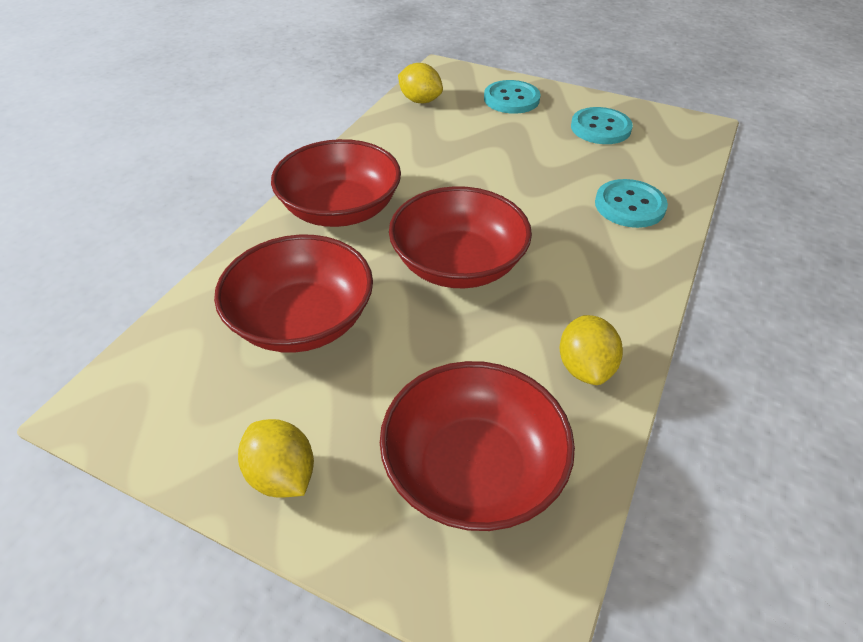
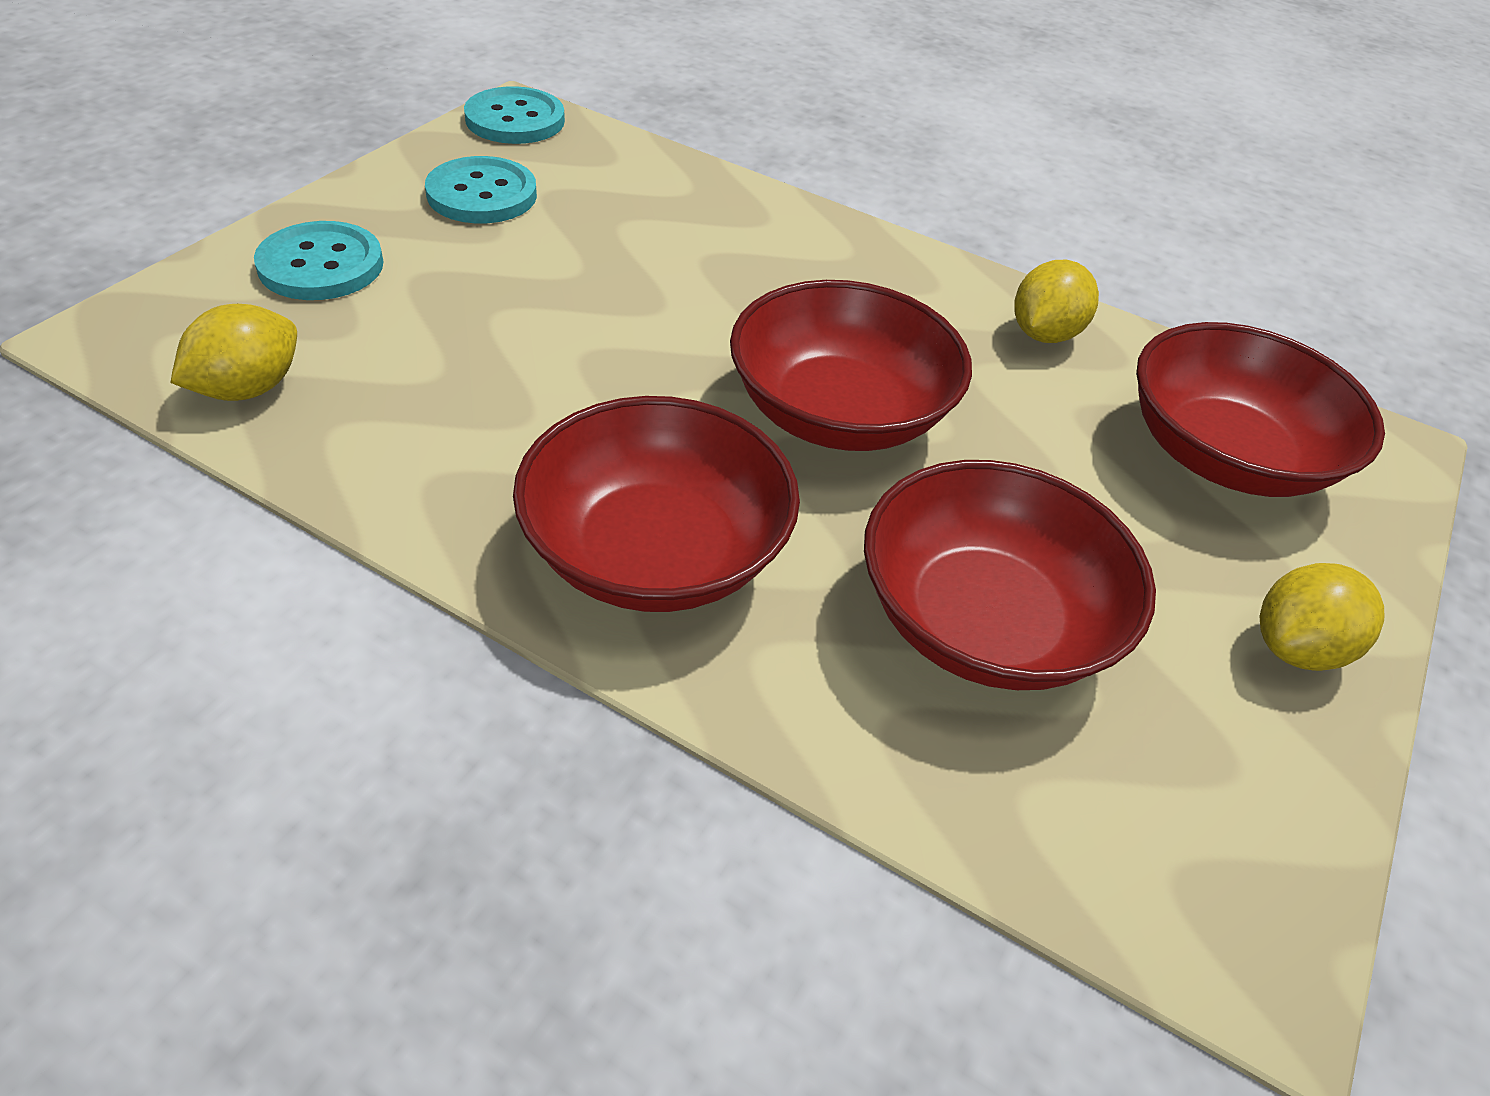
camera: 90 degrees left, 0 degrees up
(585, 367) = (1044, 334): yellow lemon -> yellow lemon turned 60 degrees counterclockwise
(629, 205) = (712, 221): turquoise button -> turquoise button (515, 120)

